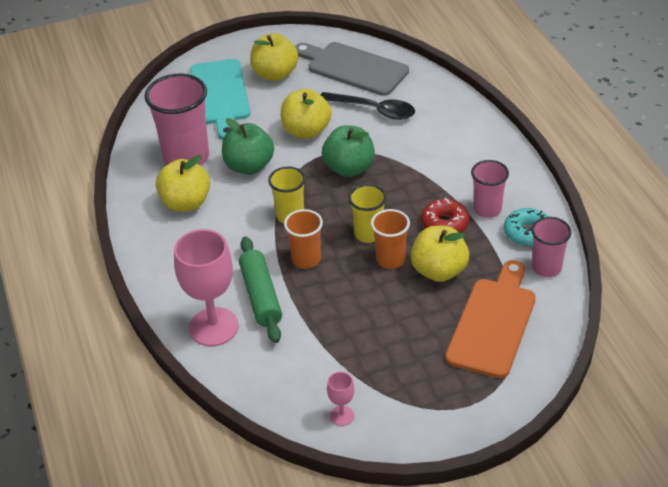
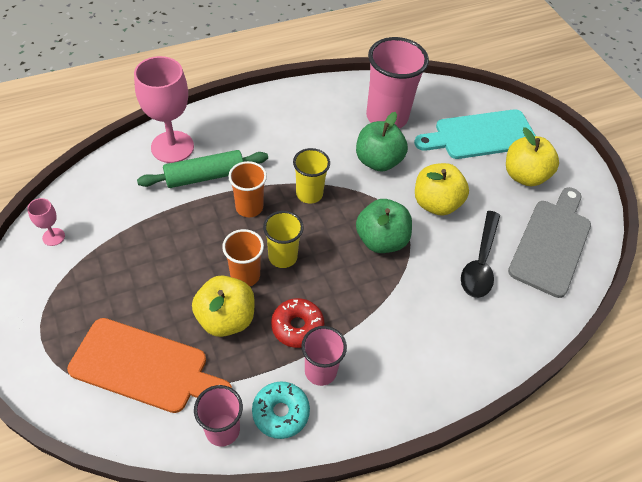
camera: 80 degrees right, 10 degrees up
(186, 203) = (325, 120): yellow apple -> none

